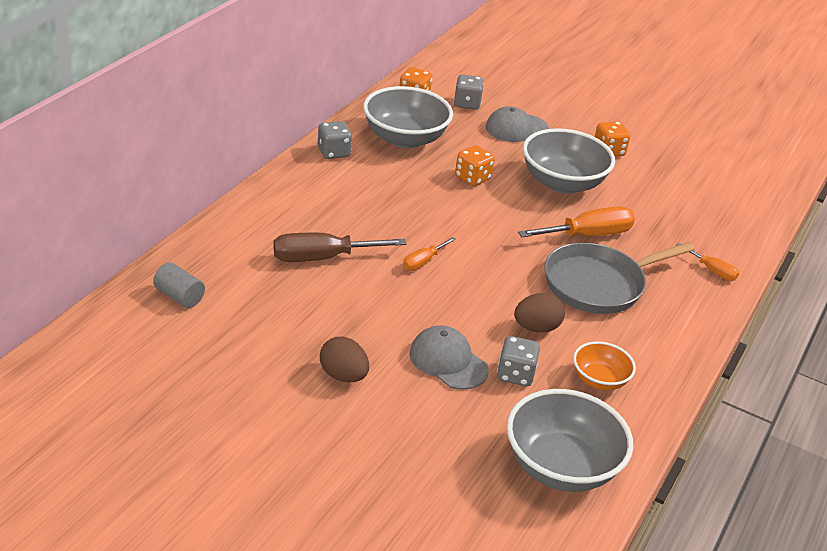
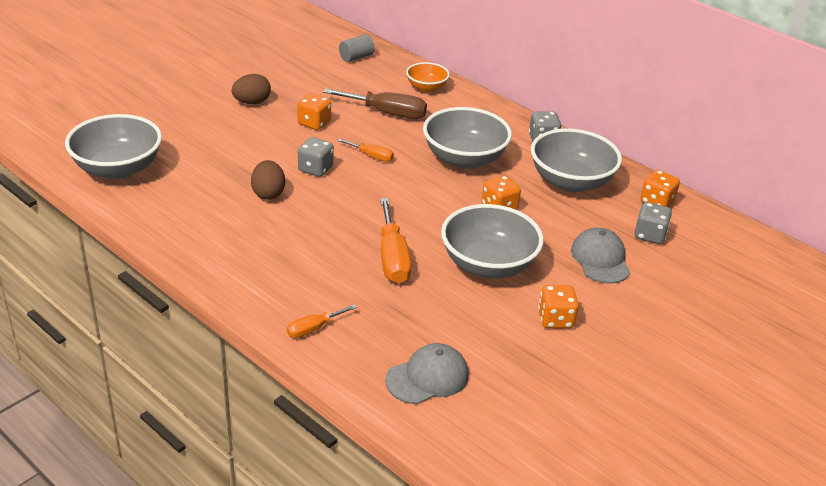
camera: 105 degrees right, 0 degrees up
(322, 258) = (387, 113): brown screwdriver -> brown screwdriver turned 105 degrees clockwise
(372, 313) = (314, 123): none -> orange dice
(396, 200) = (464, 159): none -> grey bowl
(423, 262) = (371, 156): orange screwdriver -> orange screwdriver turned 150 degrees clockwise
(448, 361) = (247, 145): grey cap -> grey cap (427, 377)
(515, 375) = (219, 171): grey dice -> grey dice (315, 169)
(598, 284) = (314, 243): grey pan -> none
(599, 380) = (193, 209): orange bowl -> orange bowl (426, 87)

